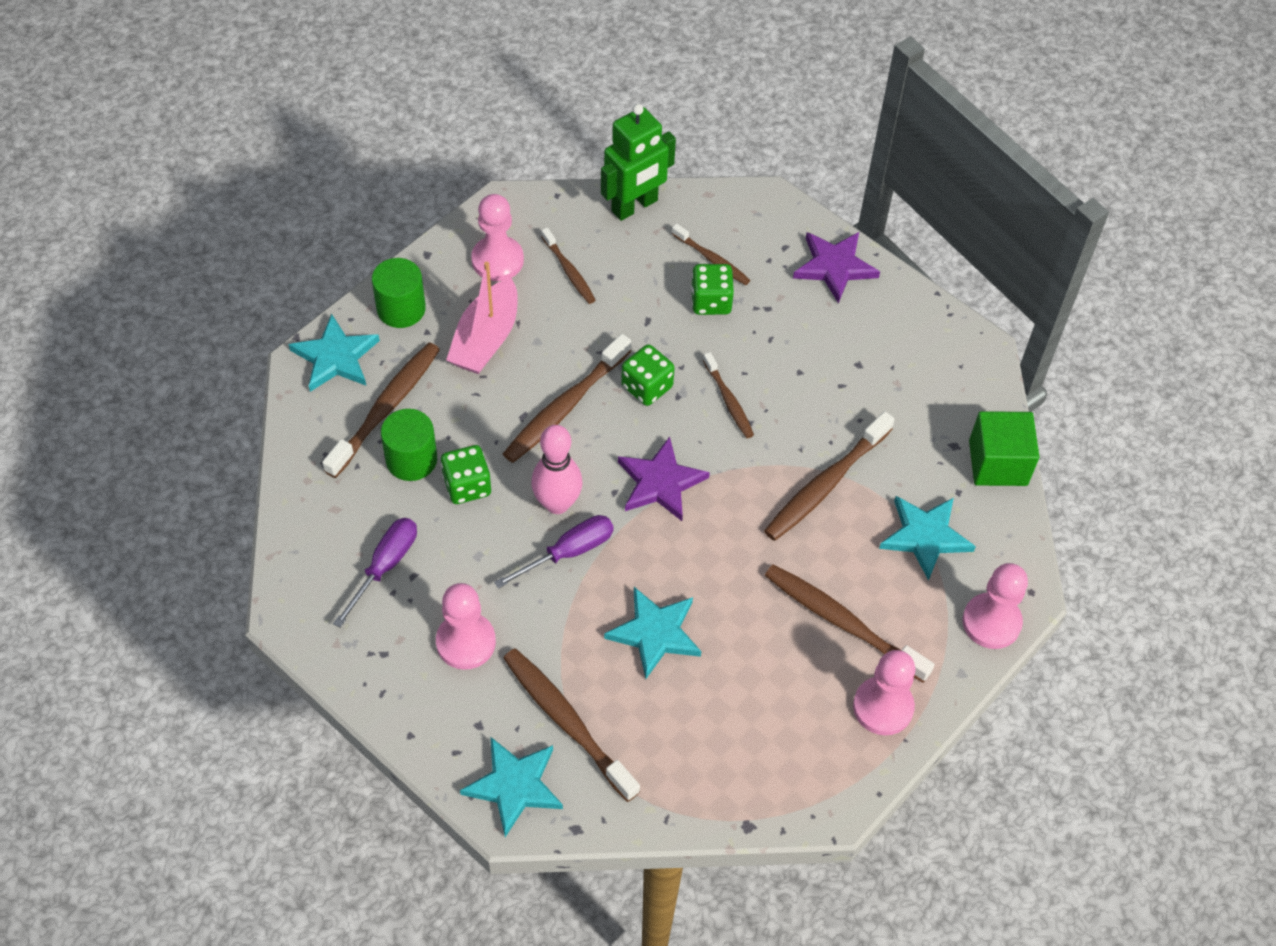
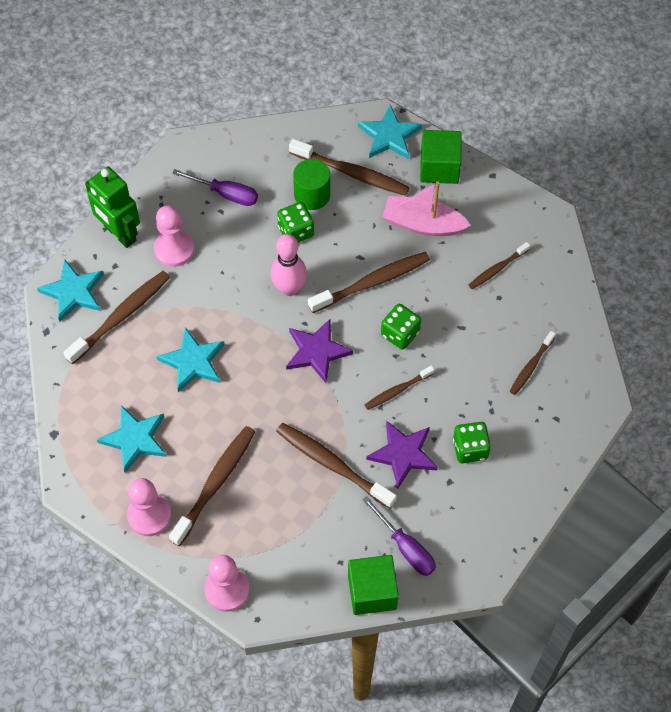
camera: 85 degrees right, 5 degrees up
(401, 309) = (439, 167): green cylinder -> green cube
(497, 260) = (497, 221): pink pawn -> none
(565, 407) = (372, 282): brown toothbrush -> brown toothbrush turned 120 degrees clockwise
(568, 552) = (251, 300): purple screwdriver -> purple screwdriver (406, 547)
(635, 206) = (572, 306): green robot -> green robot (119, 233)
(711, 301) = (489, 369): green dice -> green dice (470, 449)
(834, 267) = (544, 457): purple star -> purple star (403, 454)
(925, 537) = (296, 538): turquoise star -> turquoise star (135, 439)

